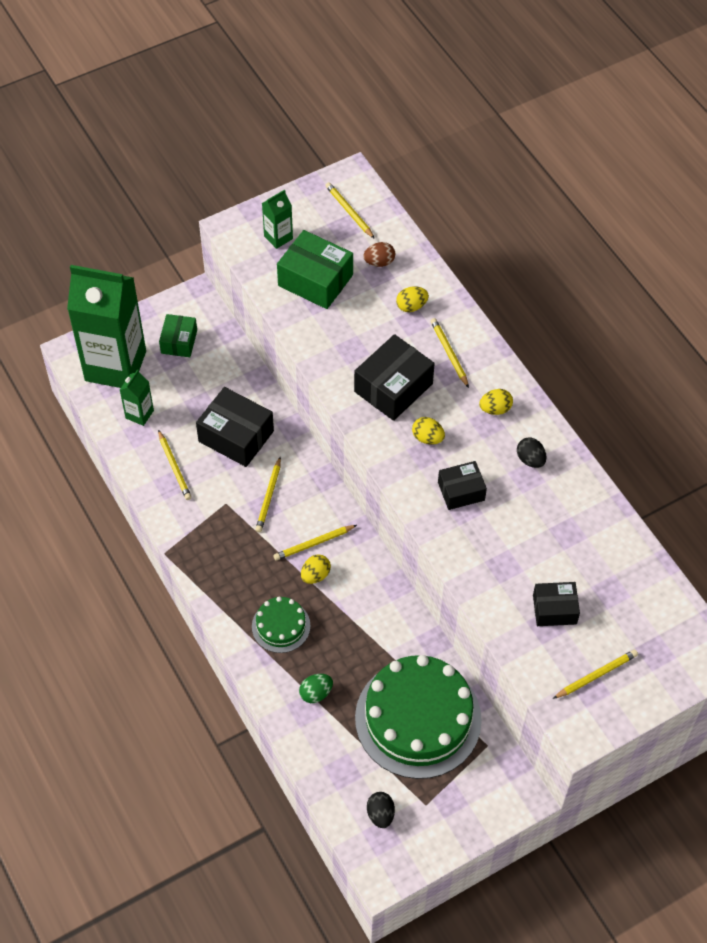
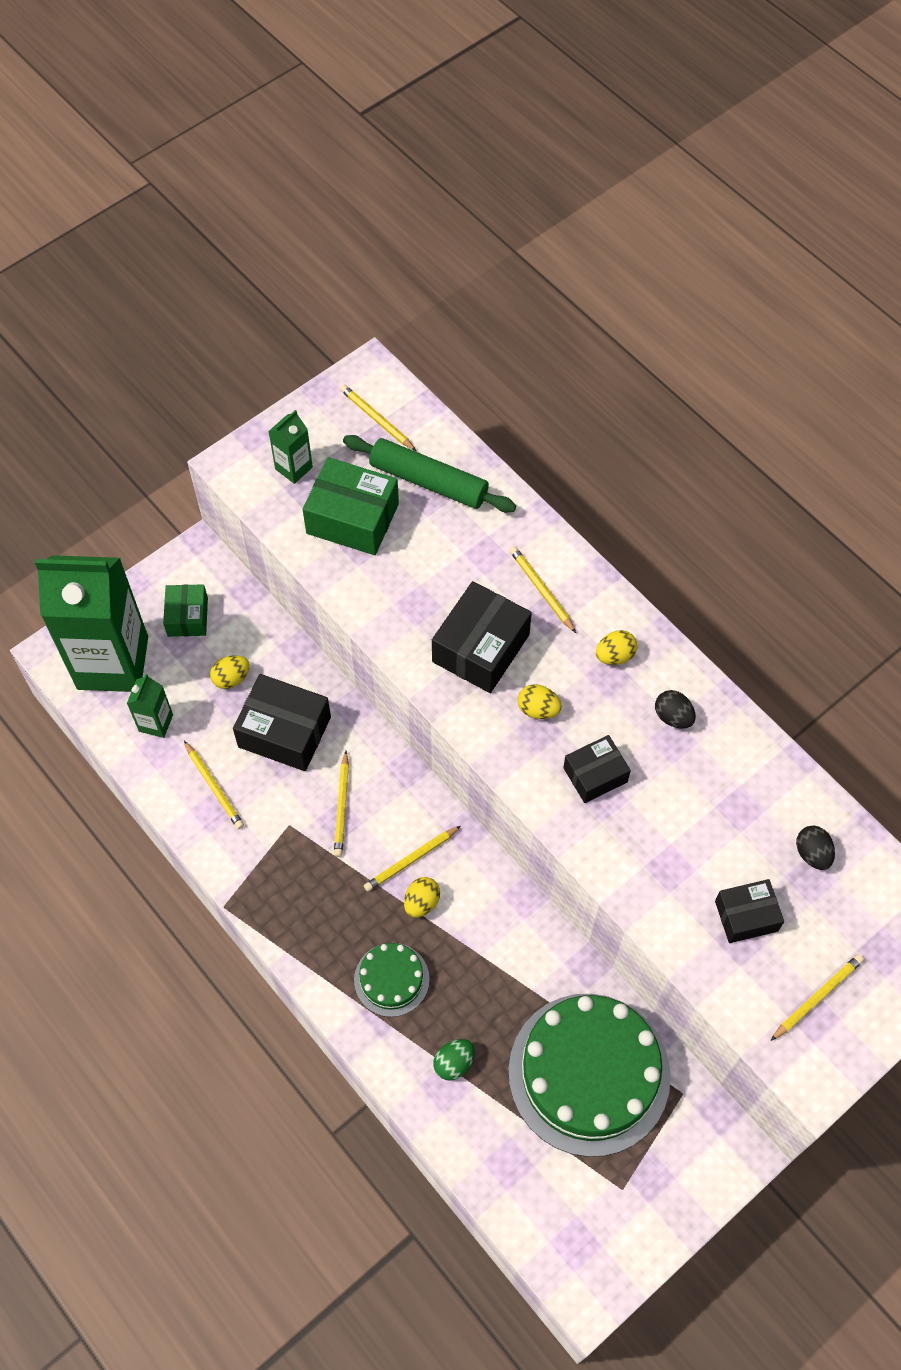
camera: 10 degrees left, 5 degrees up
(379, 262) = (428, 481): brown egg -> green rolling pin
(380, 814) = (568, 1213): black egg -> black egg (812, 853)
(411, 306) = (481, 534): yellow egg -> yellow egg (231, 678)

